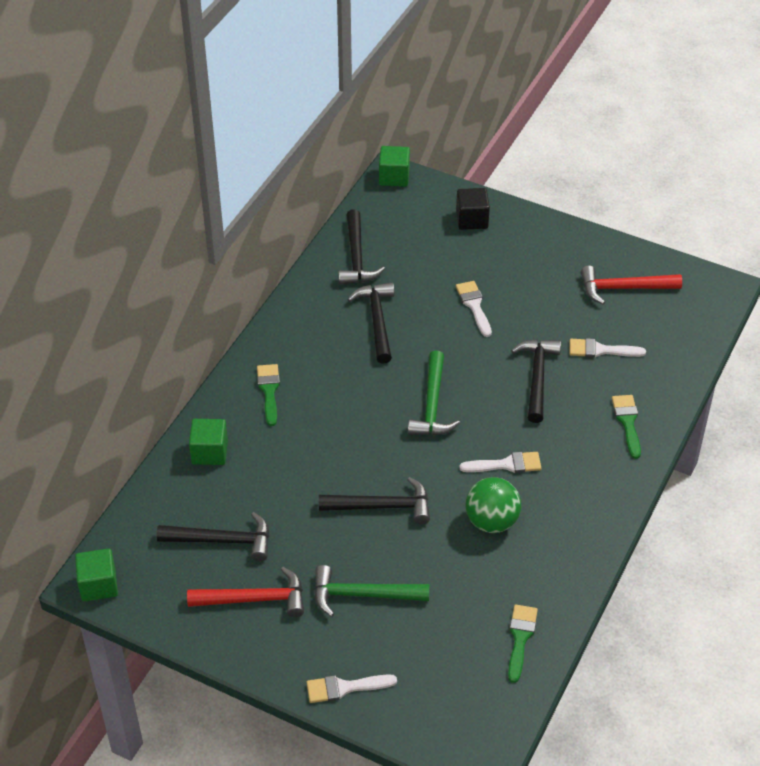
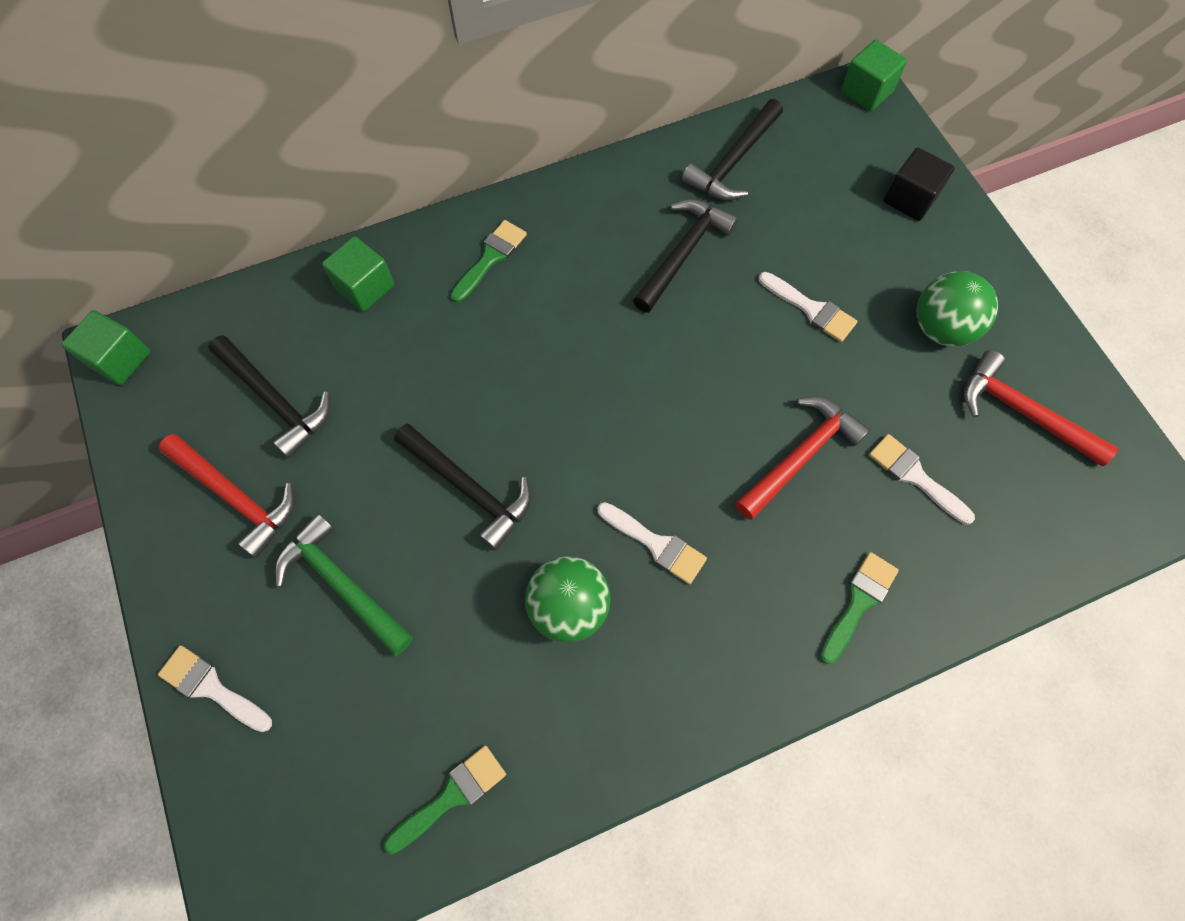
camera: 40 degrees right, 20 degrees up
(432, 405) = (645, 402): green hammer -> none
(474, 306) = (811, 309): white brush -> white brush turned 105 degrees clockwise
(537, 377) = (800, 456): black hammer -> red hammer
(548, 273) = (941, 328): none -> green ball

